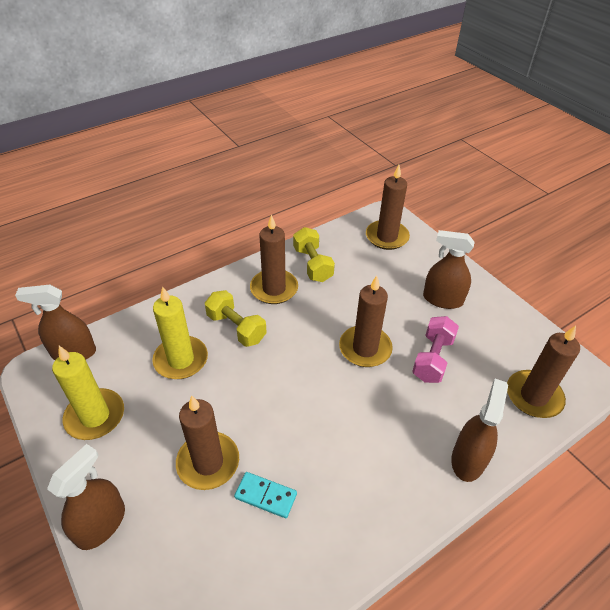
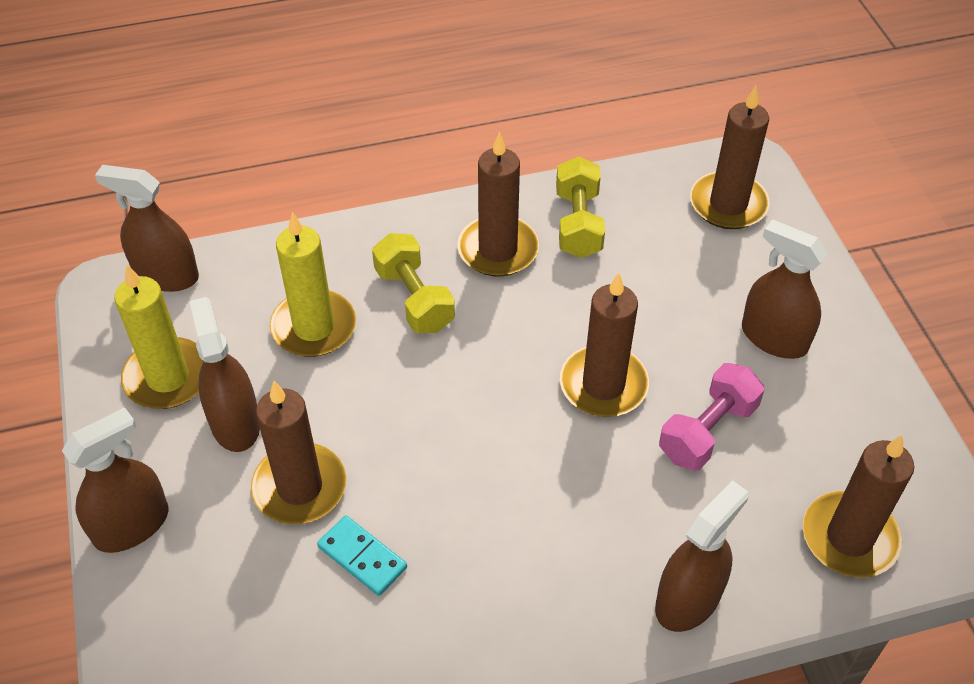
camera: 20 degrees right, 5 degrees up
(151, 433) = (235, 423): none -> brown spray bottle

